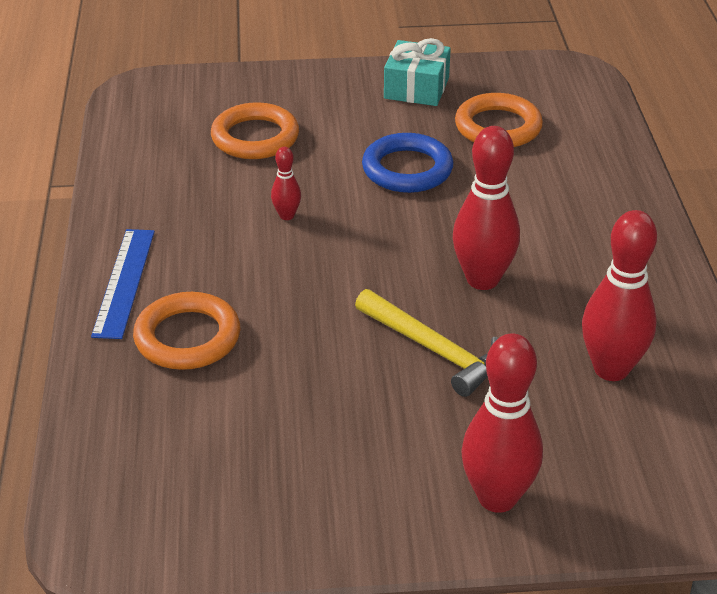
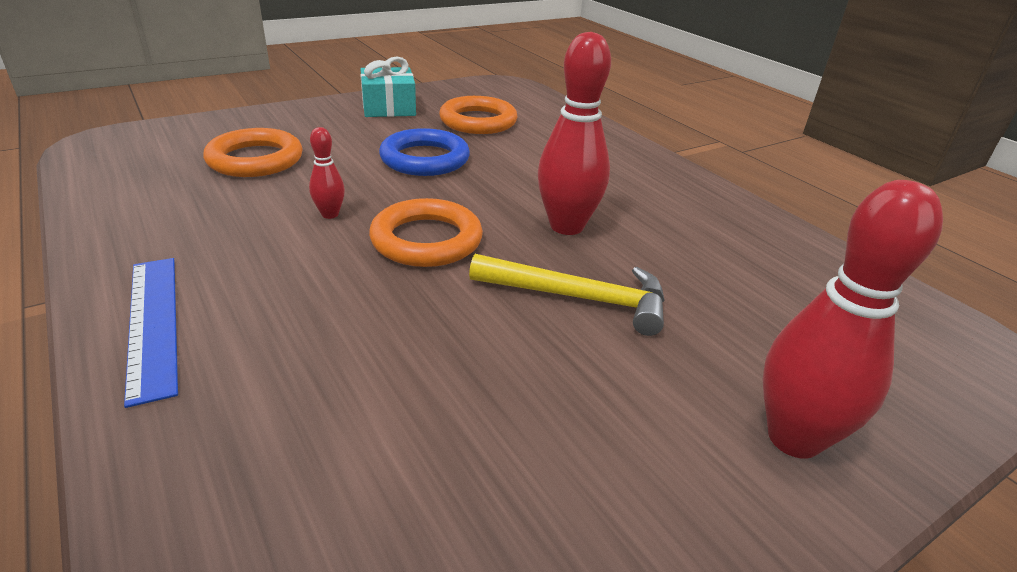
camera: 30 degrees left, 5 degrees down
(187, 337) = (277, 366): orange ring -> orange ring (426, 240)
(611, 369) = (748, 271): red bowling pin -> none

